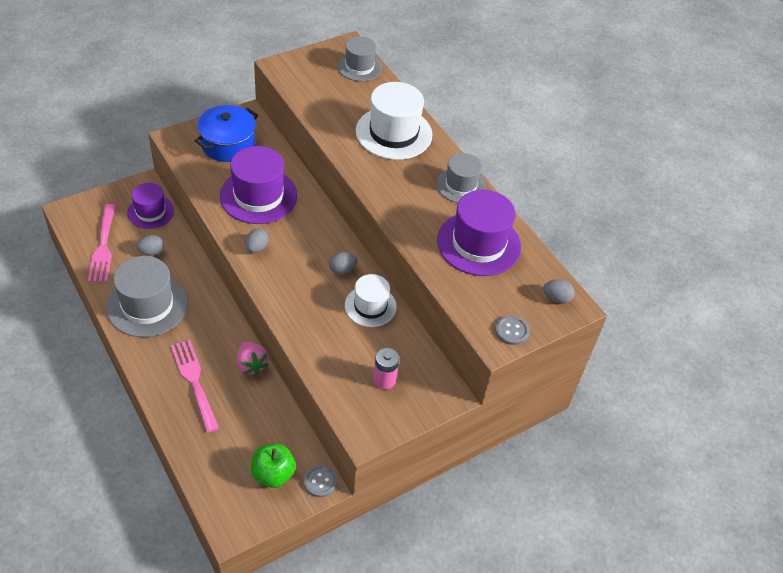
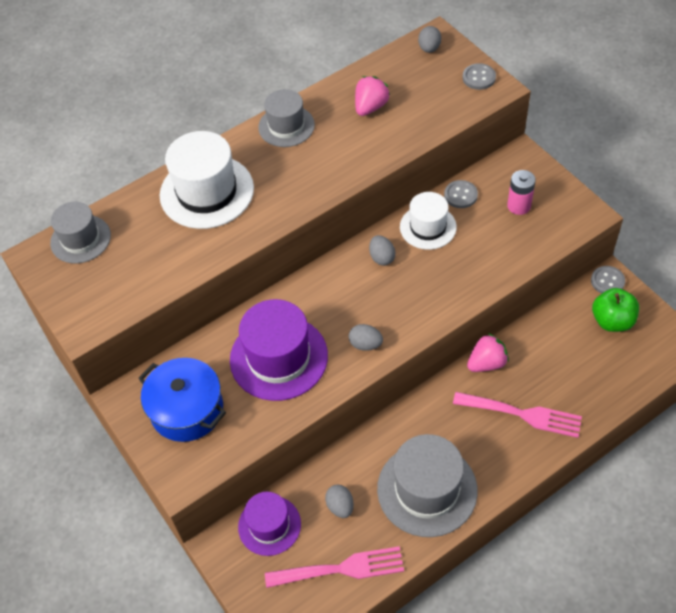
camera: 85 degrees left, 5 degrees up
(194, 381) = (523, 414): pink fork -> pink fork turned 135 degrees counterclockwise
(404, 336) = (460, 195): none -> grey button
(478, 243) = (370, 107): purple hat -> pink strawberry

